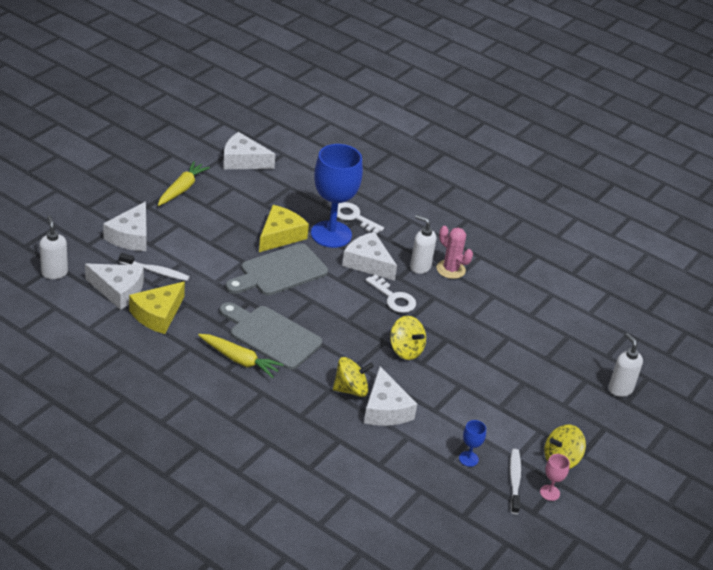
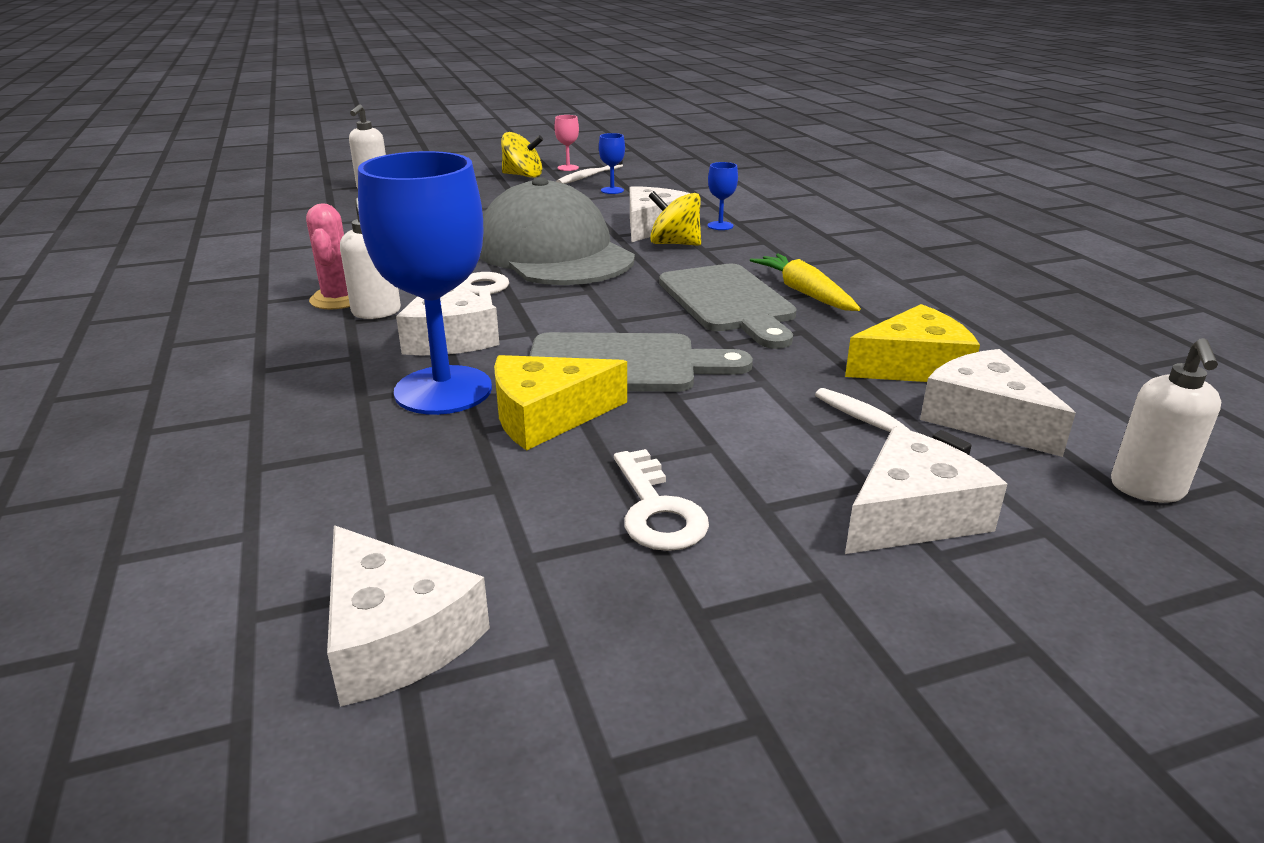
camera: 140 degrees left, 10 degrees down
(182, 189) = (679, 603): yellow carrot -> none
(344, 427) = (720, 226): none -> blue goblet
(353, 217) = (350, 405): white key -> white key (657, 510)
(405, 350) = (553, 253): yellow spinning top -> grey cap

